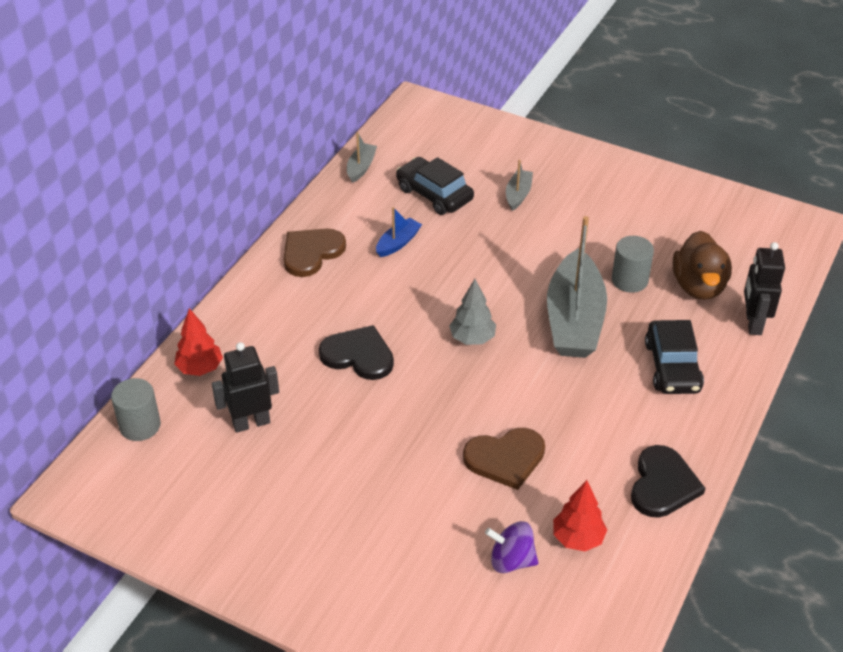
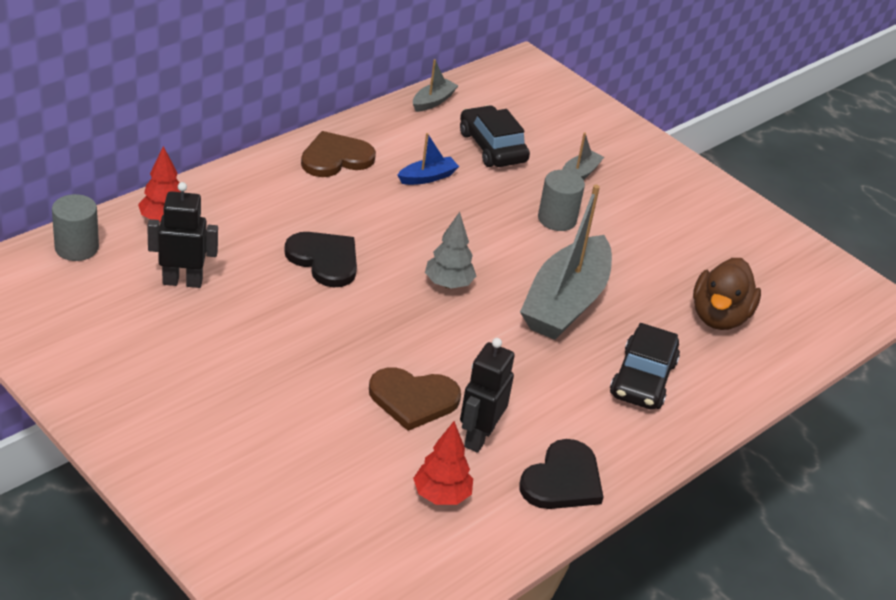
camera: 15 degrees right, 5 degrees down
(511, 560) = (360, 490): purple spinning top -> none
(629, 280) = (647, 287): grey cylinder -> grey cylinder (557, 219)
(753, 323) = (757, 370): black robot -> black robot (478, 437)

